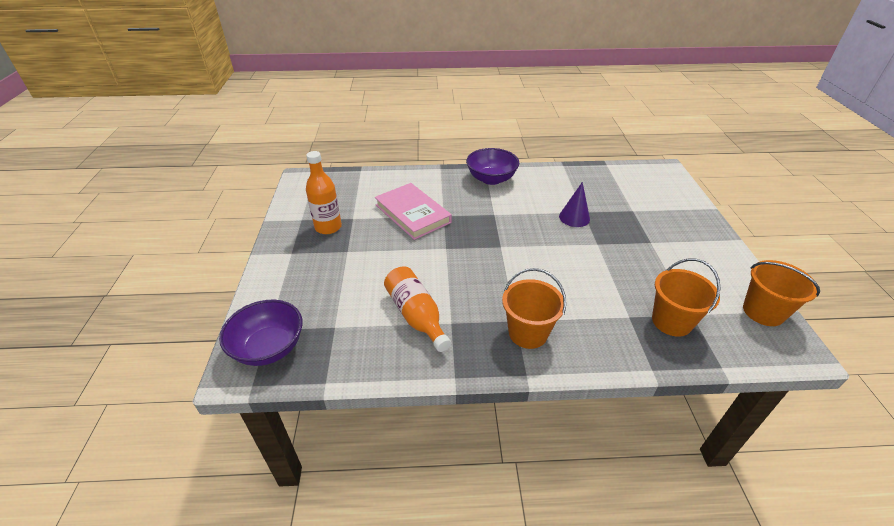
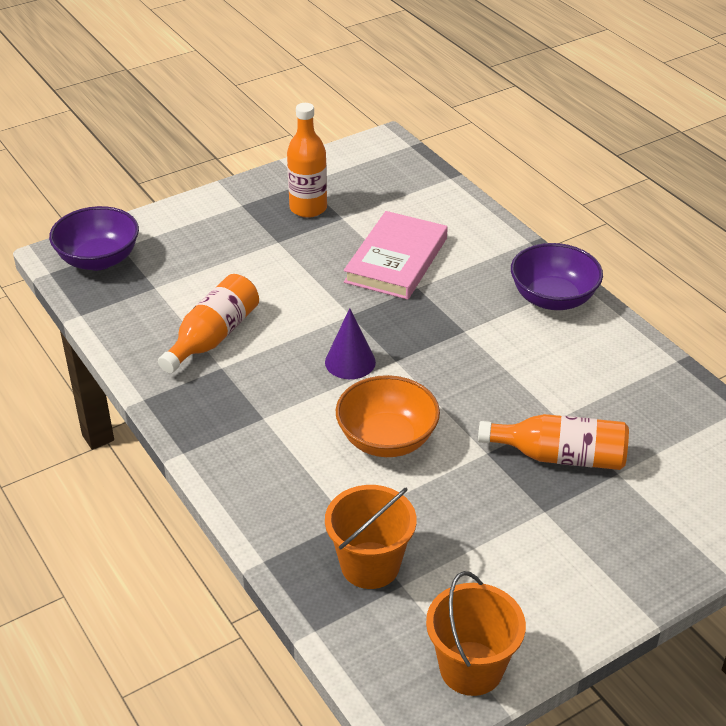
camera: 60 degrees right, 0 degrees up
(528, 333) = (249, 434): orange bucket -> none
(566, 275) = (387, 439): none -> orange bowl
(574, 217) = (532, 412): purple cone -> purple cone (350, 362)
(612, 222) = (560, 456): none -> orange bottle

